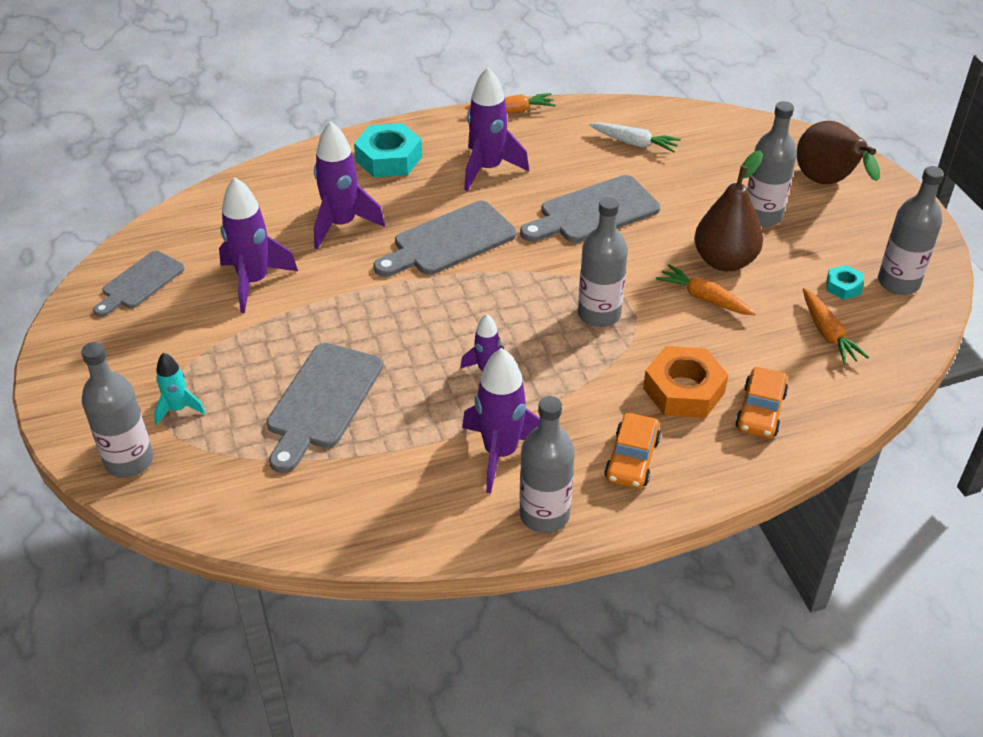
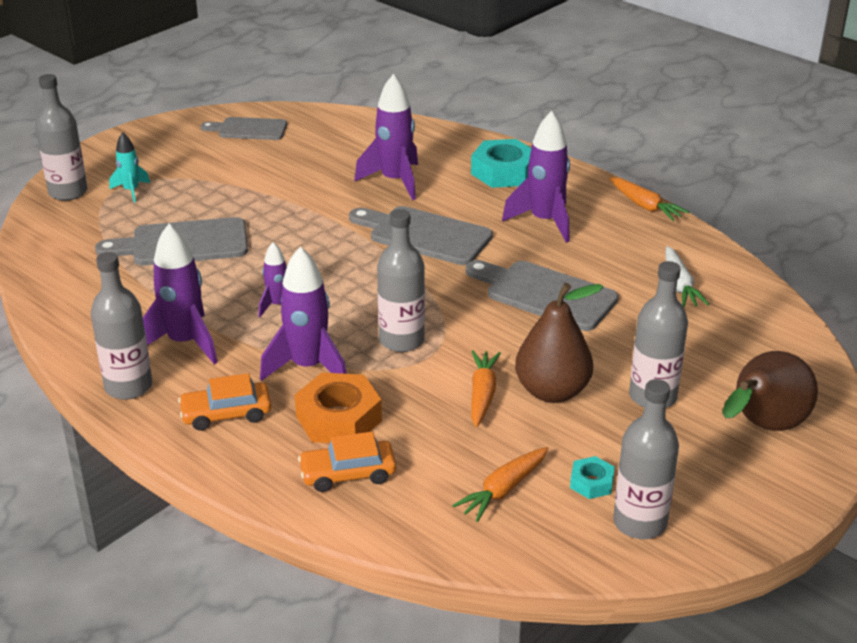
camera: 60 degrees right, 10 degrees down
(254, 282) = (291, 170): purple rocket -> purple rocket (308, 367)

